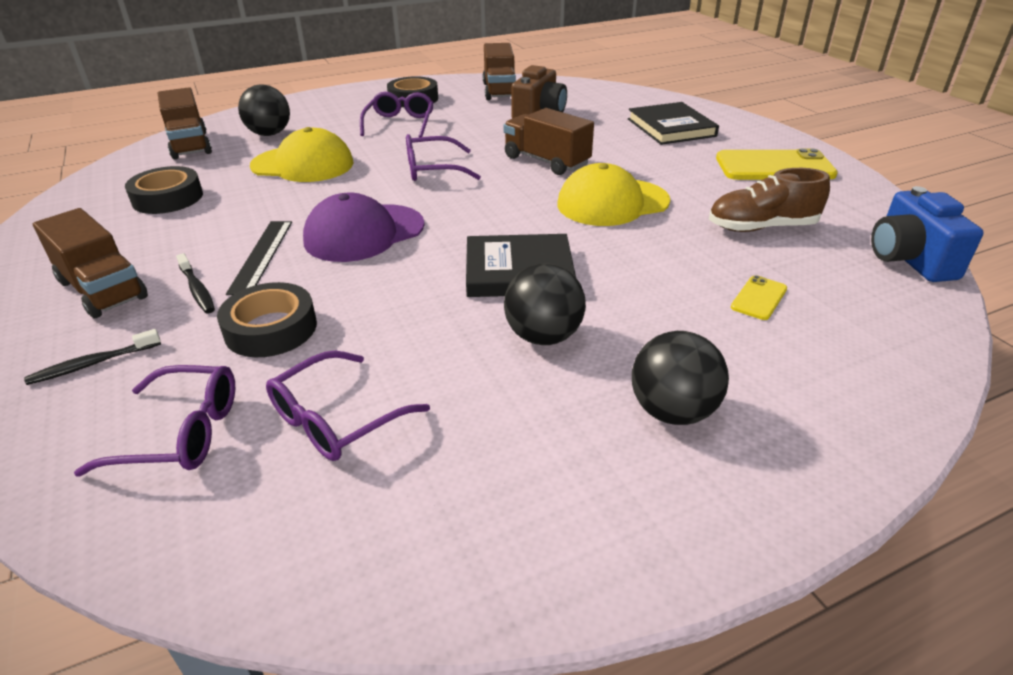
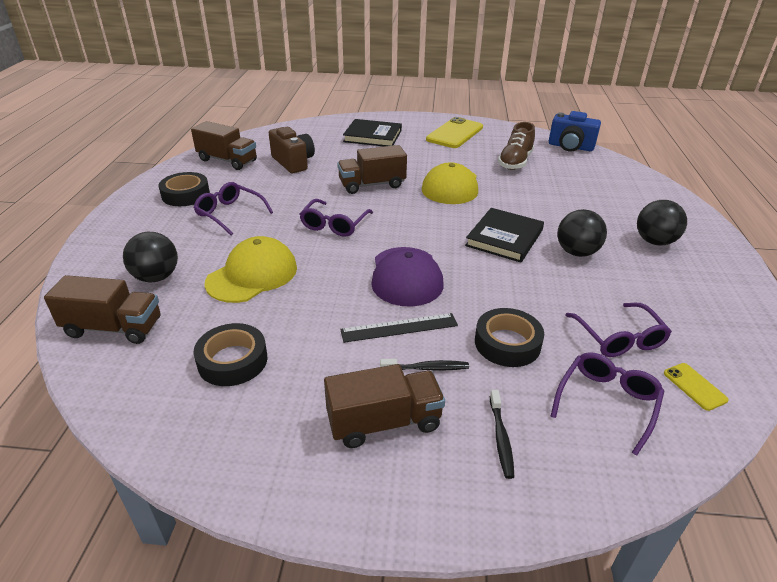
camera: 60 degrees left, 0 degrees up
(261, 256) = (399, 328): black ruler -> black ruler turned 45 degrees counterclockwise
(759, 298) = (578, 189): yellow phone -> yellow phone (694, 386)

